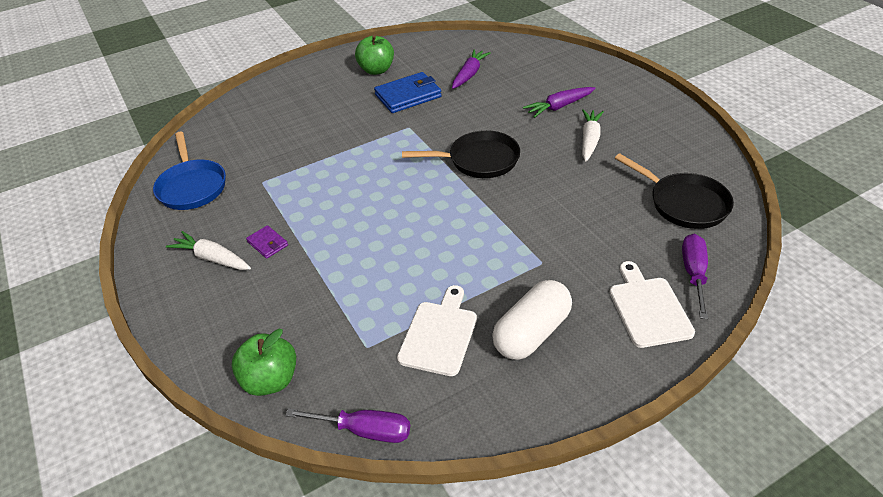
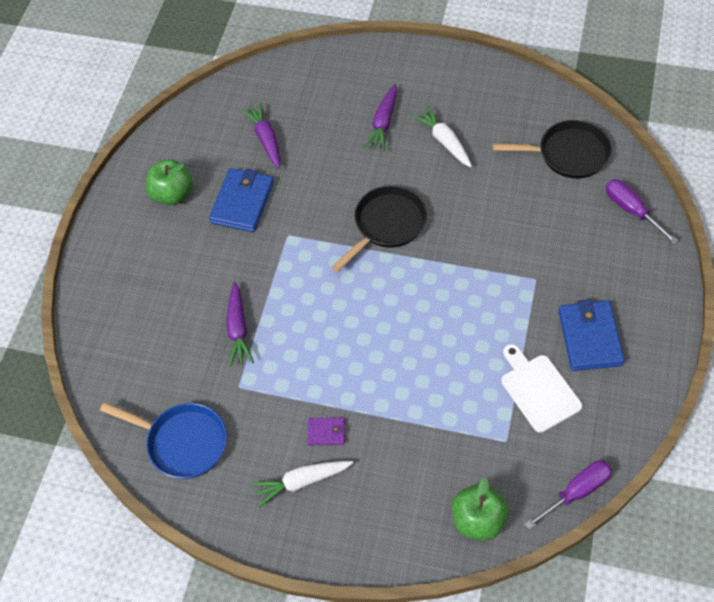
camera: 45 degrees left, 15 degrees up
(308, 154) = (238, 329): none -> purple carrot
(531, 333) = (589, 338): white capsule -> blue wallet
(648, 308) = (633, 260): white cutting board -> none

